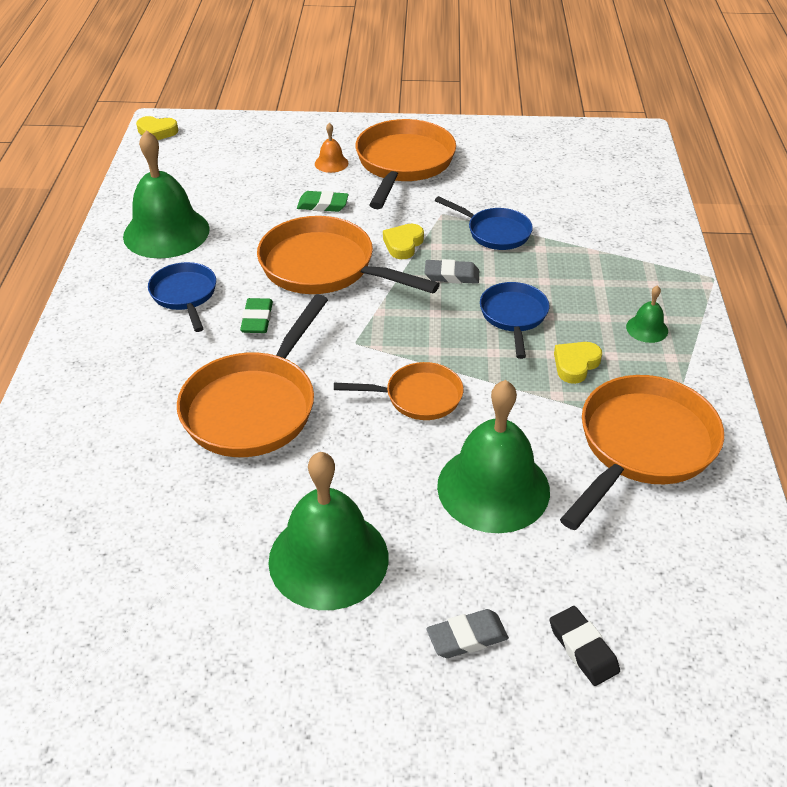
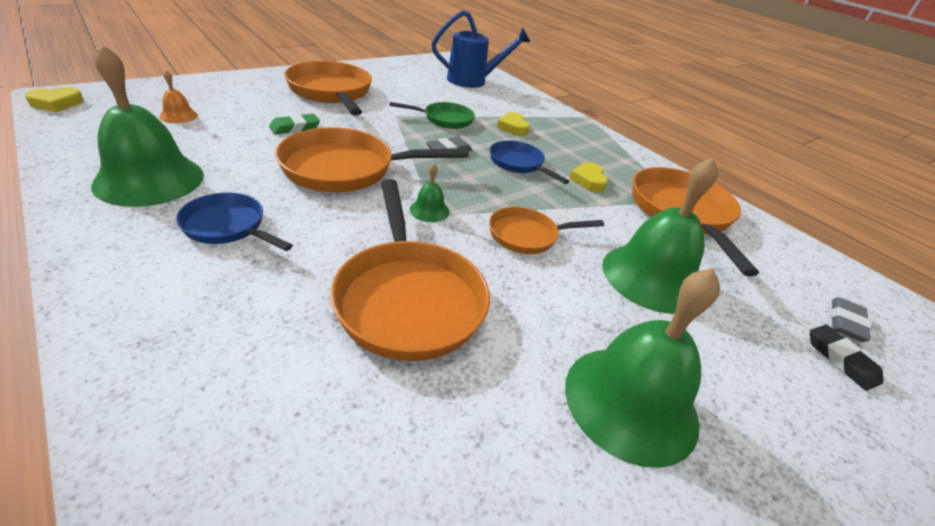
camera: 45 degrees left, 5 degrees down
(257, 319) = (329, 224): green eraser -> none
(331, 163) = (271, 100): orange bell -> orange bell (178, 116)
(403, 244) = (391, 139): yellow heart -> yellow heart (513, 127)
(418, 397) = (527, 236): orange pan -> orange pan turned 150 degrees counterclockwise
(467, 637) = (789, 401): grey eraser -> grey eraser (846, 323)
(495, 232) = (445, 119): blue pan -> green pan
(583, 648) = (841, 360): black eraser -> black eraser turned 45 degrees clockwise
(606, 179) = (473, 81): none -> blue watering can
(647, 329) = (595, 150): green bell -> green bell (429, 210)

